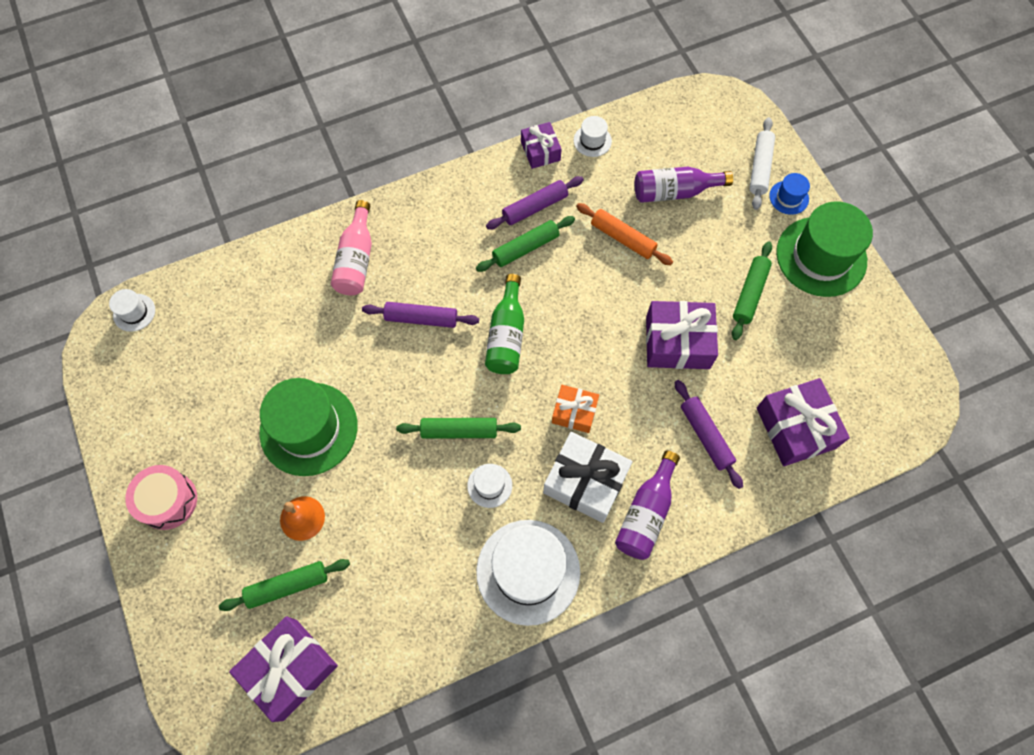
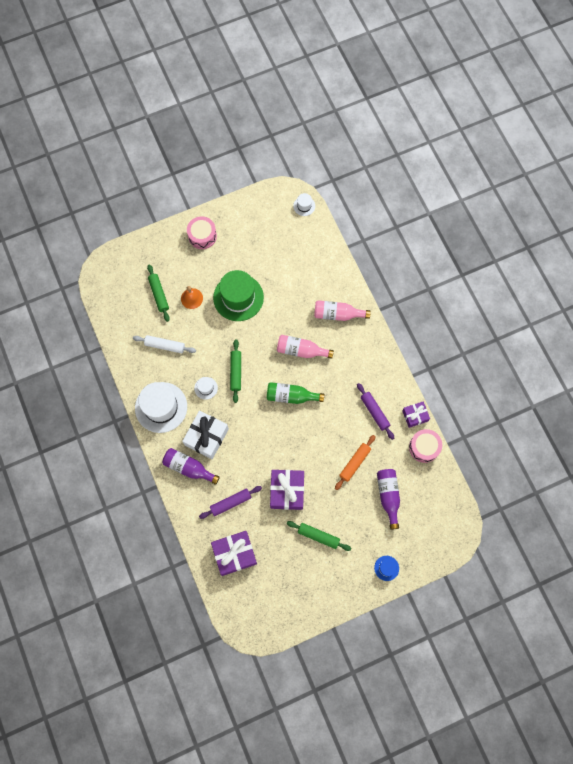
camera: 90 degrees right, 5 degrees up
(290, 669) = (120, 299): purple gift -> none
(421, 318) = (301, 350): purple rolling pin -> pink bottle
(525, 248) = (347, 406): green rolling pin -> none
(574, 412) = (245, 432): orange gift -> none
(592, 141) = (424, 447): white hat -> pink drum
(759, 168) = (408, 551): white rolling pin -> white rolling pin (165, 345)
(821, 256) = (344, 583): green hat -> none

